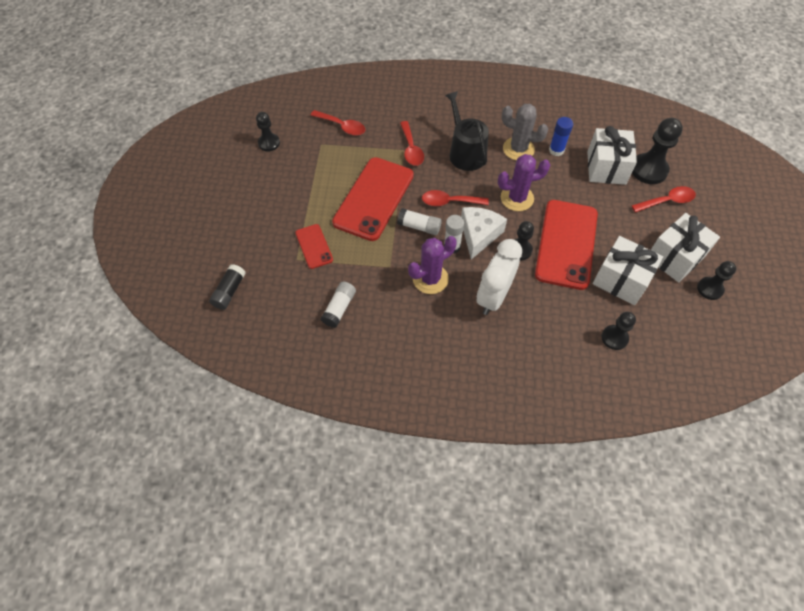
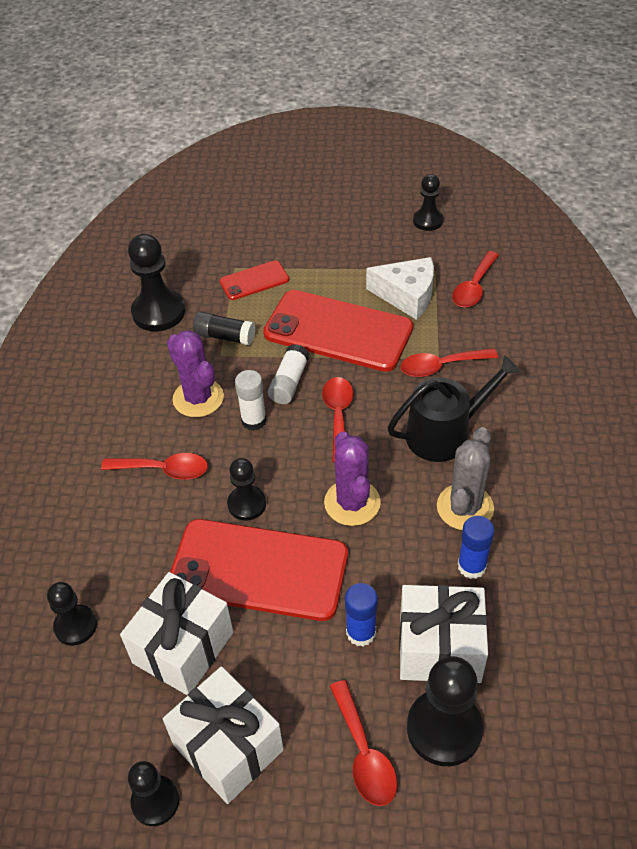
camera: 90 degrees right, 10 degrees down
(229, 291) = (190, 220): black glue stick -> black glue stick (225, 336)
(339, 308) = (158, 312): white glue stick -> black pawn
(479, 235) = (275, 452): white cheese -> white cheese (407, 295)
(493, 297) = (163, 470): white clock -> red spoon
(601, 199) = (361, 632): none -> blue glue stick

